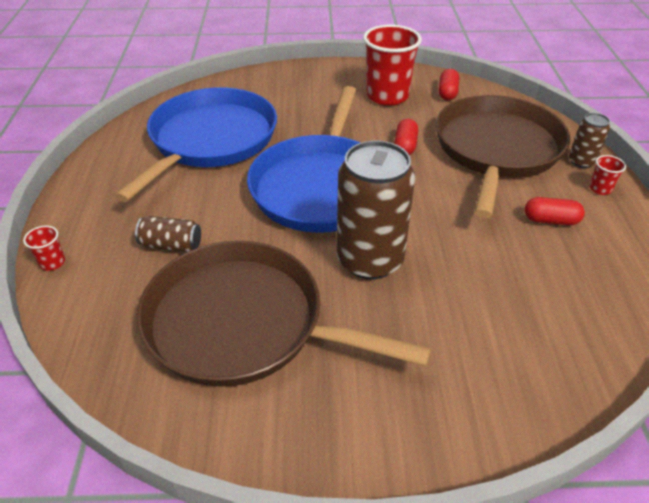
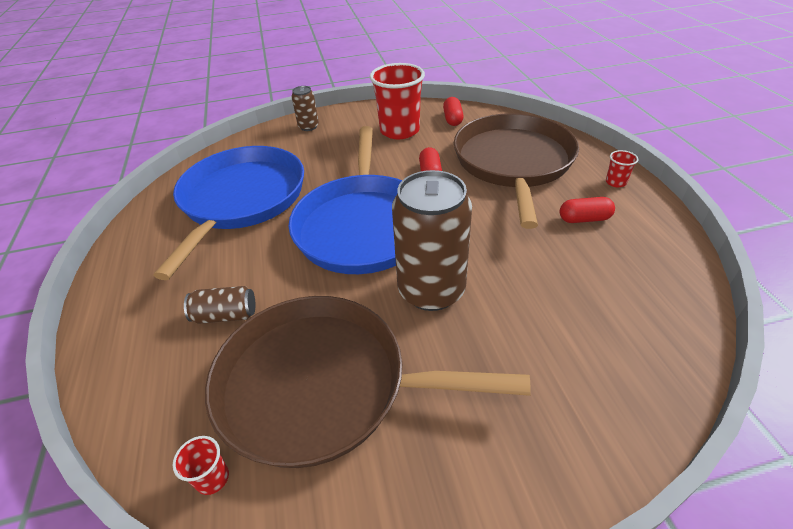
camera: 10 degrees left, 0 degrees up
(52, 262) = (97, 361): red cup -> red cup (212, 478)
(581, 161) = (590, 161): brown can -> brown can (308, 127)

